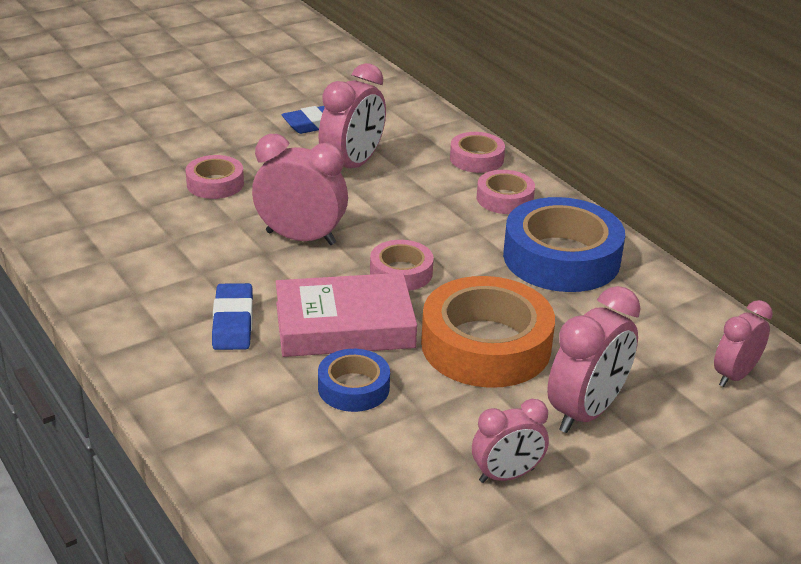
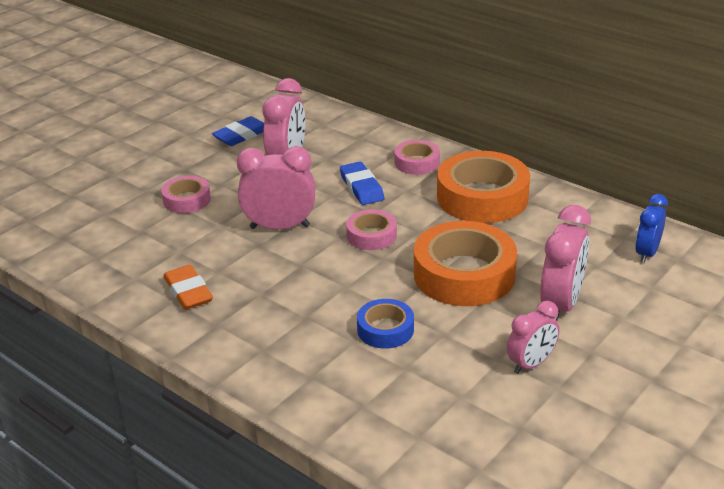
camera: 15 degrees left, 0 degrees up
(156, 287) = (188, 291): none -> orange eraser
(233, 322) = (264, 303): blue eraser -> blue eraser (361, 187)
(344, 325) = (352, 285): pink book -> none
(476, 159) = (379, 137): pink tape -> none
(561, 258) = (482, 197): blue tape -> orange tape
(734, 375) = (646, 253): pink clock -> blue clock

